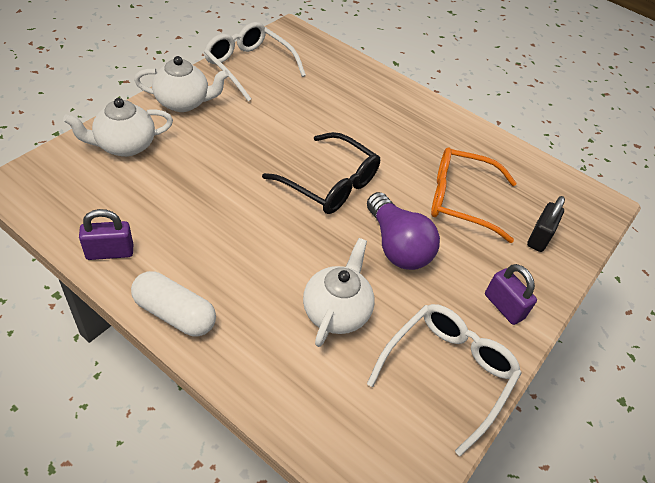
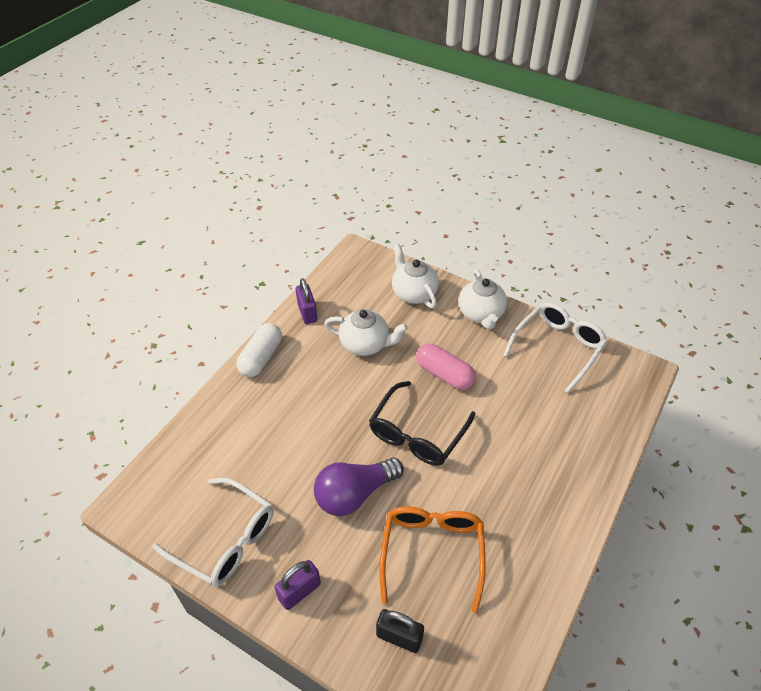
camera: 90 degrees right, 0 degrees up
(258, 148) = (444, 374): none -> pink capsule
(336, 311) = (275, 454): white teapot -> white teapot (365, 344)

